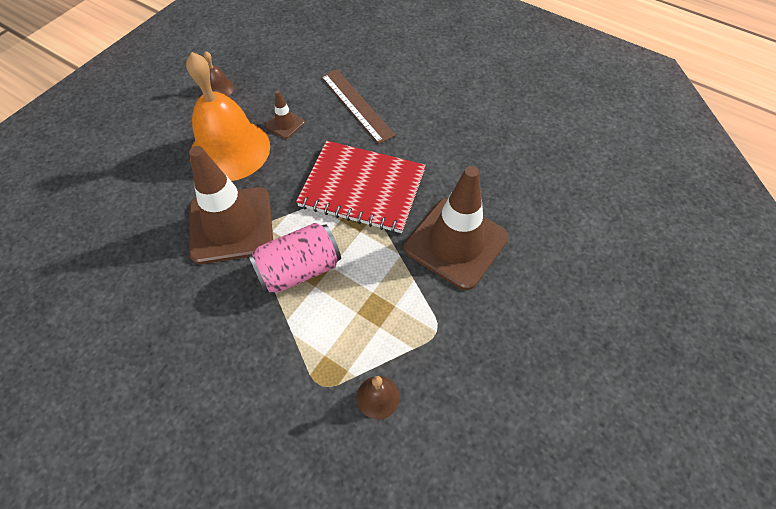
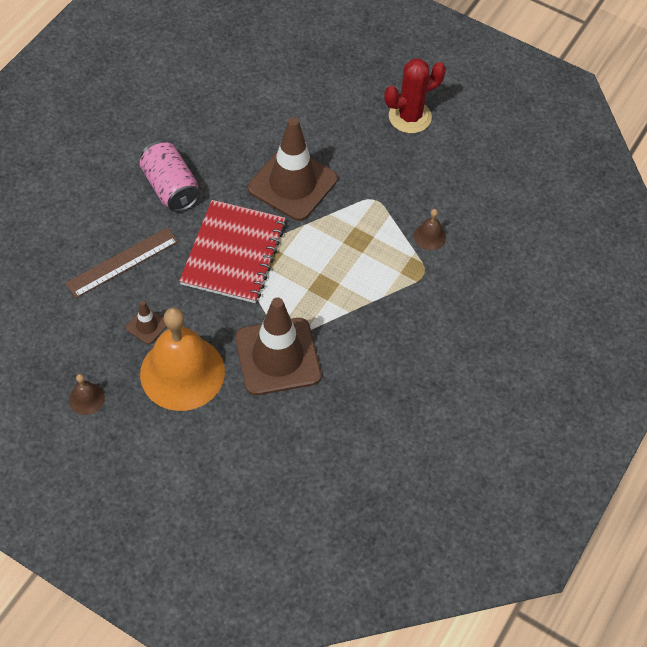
camera: 95 degrees left, 0 degrees up
(299, 269) = (323, 297): pink can -> pink can (171, 188)
(581, 386) = (410, 117): none -> red cactus

